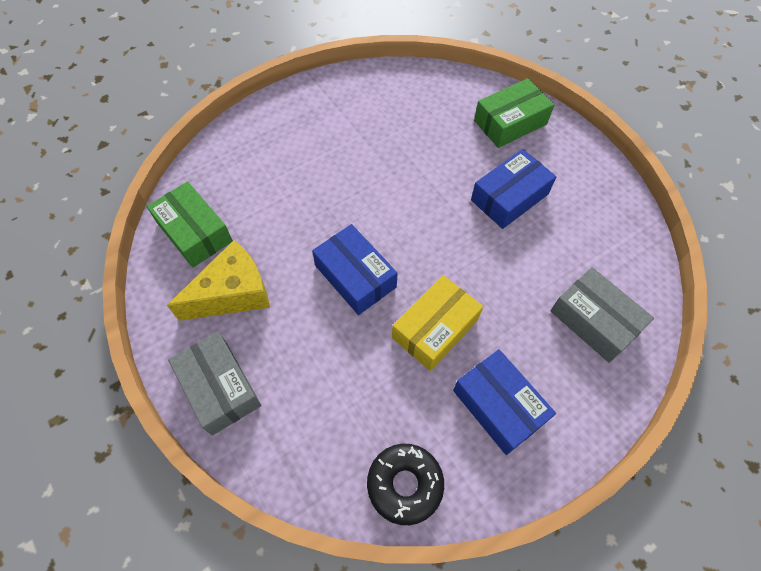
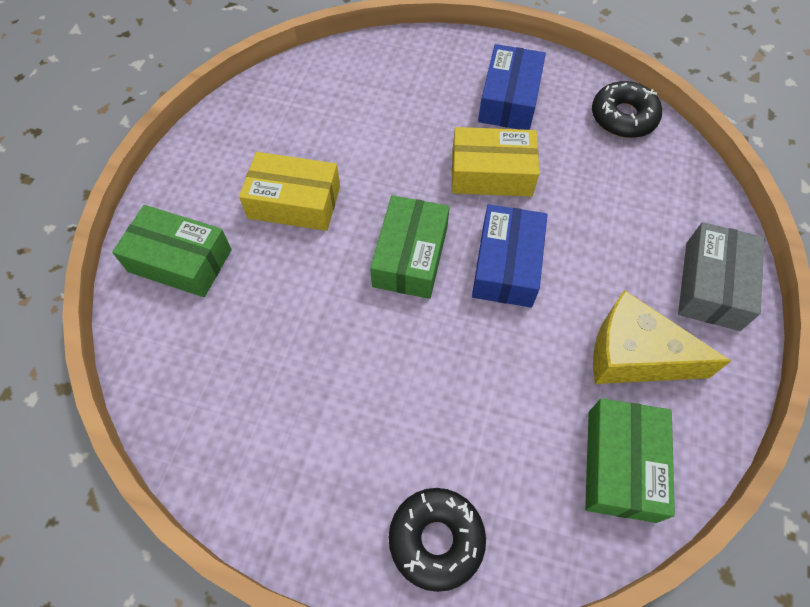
camera: 130 degrees left, 0 degrees up
(252, 135) = (436, 539): none -> black donut
(411, 230) = (410, 256): none -> green box
(509, 197) = (294, 202): blue box -> yellow box
(594, 321) = (377, 82): grey box -> none

